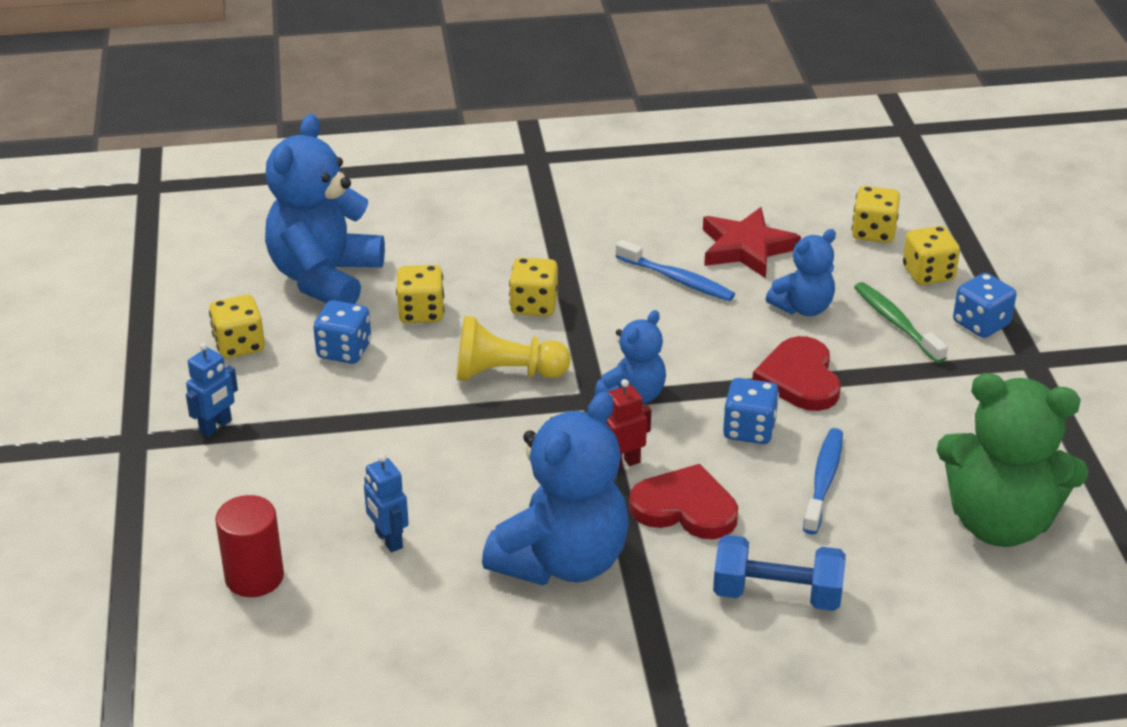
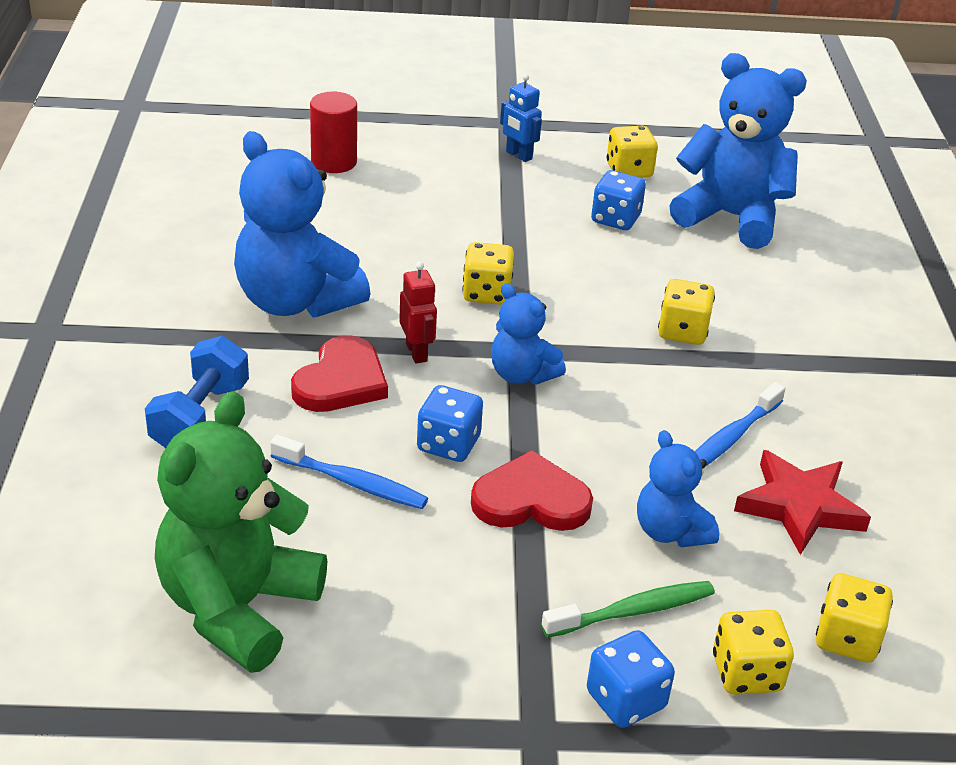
camera: 95 degrees right, 0 degrees up
(388, 540) = (354, 220): blue robot -> none
(421, 312) = (673, 264): yellow dice -> yellow dice (486, 293)
(506, 373) = (569, 302): yellow pawn -> none

